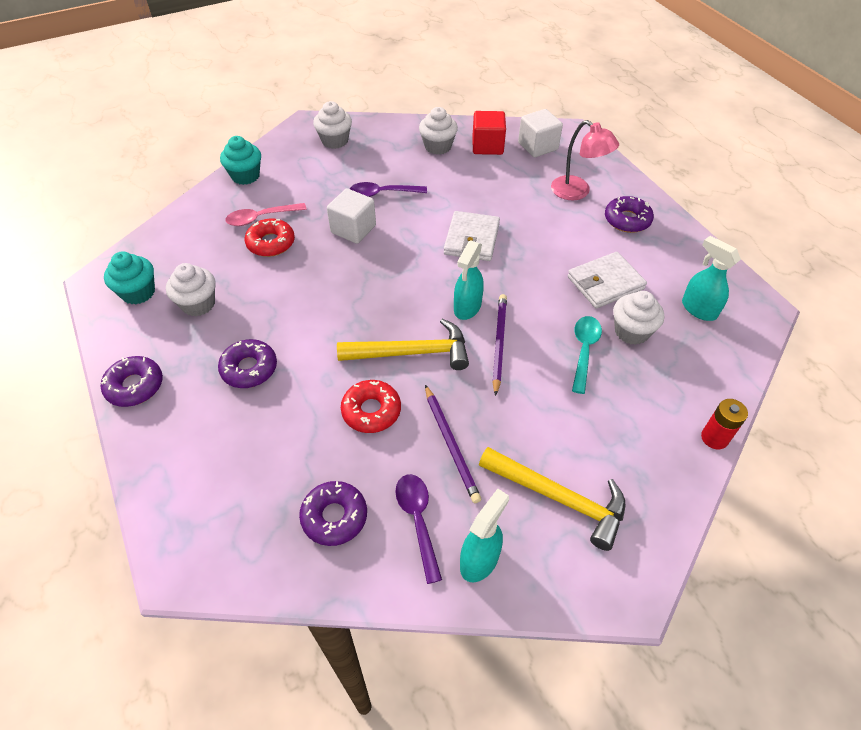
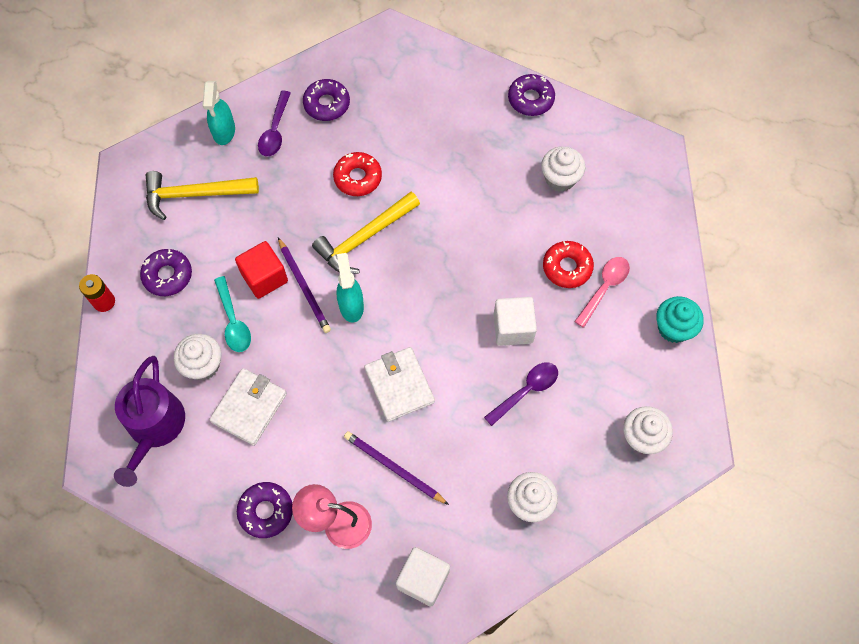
camera: 145 degrees right, 15 degrees up
(138, 292) = (615, 160): turquoise cupcake -> none
(249, 369) = (469, 155): purple donut -> purple donut (168, 275)
(418, 520) = (275, 131): purple spoon -> purple spoon turned 60 degrees clockwise
(451, 444) = (287, 188): purple pencil -> purple pencil (394, 468)
(487, 146) = (478, 541): red cube -> red cube (264, 277)
(698, 309) = (154, 427): turquoise spray bottle -> purple watering can

